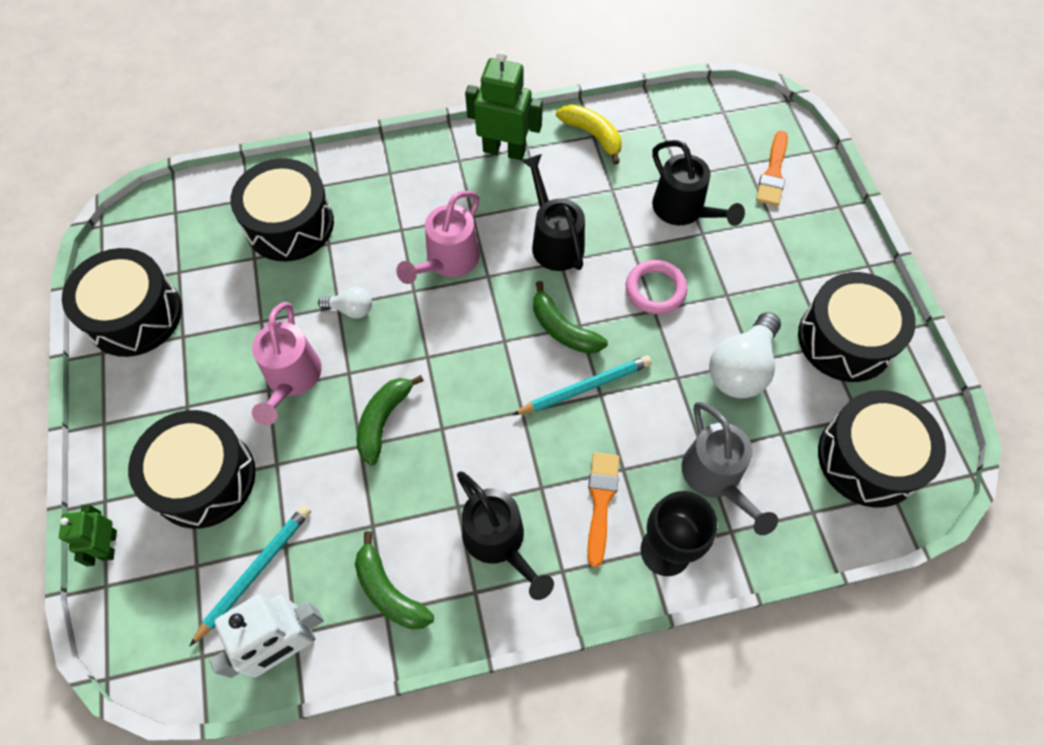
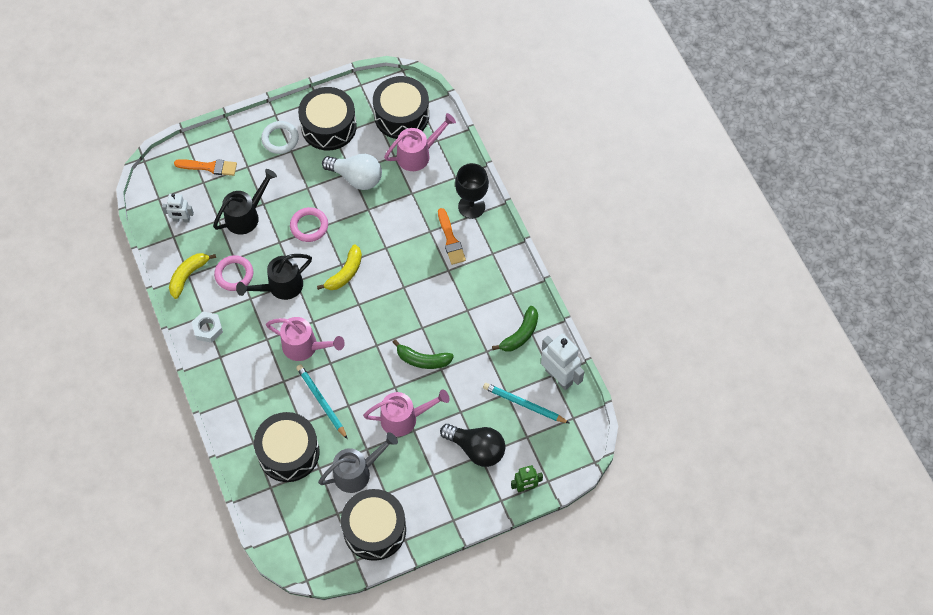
camera: 100 degrees left, 0 degrees up
(204, 478) = (476, 449): black drum -> black light bulb
(351, 309) = (350, 396): white light bulb -> none
(499, 542) = (483, 286): black watering can -> none
(504, 150) = (208, 329): green robot -> white nut
(563, 329) = (345, 273): green banana -> yellow banana
(585, 187) = (234, 274): none -> pink ring
(585, 387) = (382, 256): turquoise pencil -> turquoise pencil (321, 401)
(601, 502) = (450, 240): orange brush -> orange brush turned 105 degrees counterclockwise
(685, 134) = (181, 219): none -> white robot
(715, 478) = (426, 186): grey watering can -> grey watering can (357, 472)
(784, 474) = (418, 154): none -> pink watering can
(821, 267) = (280, 139): none -> white ring

